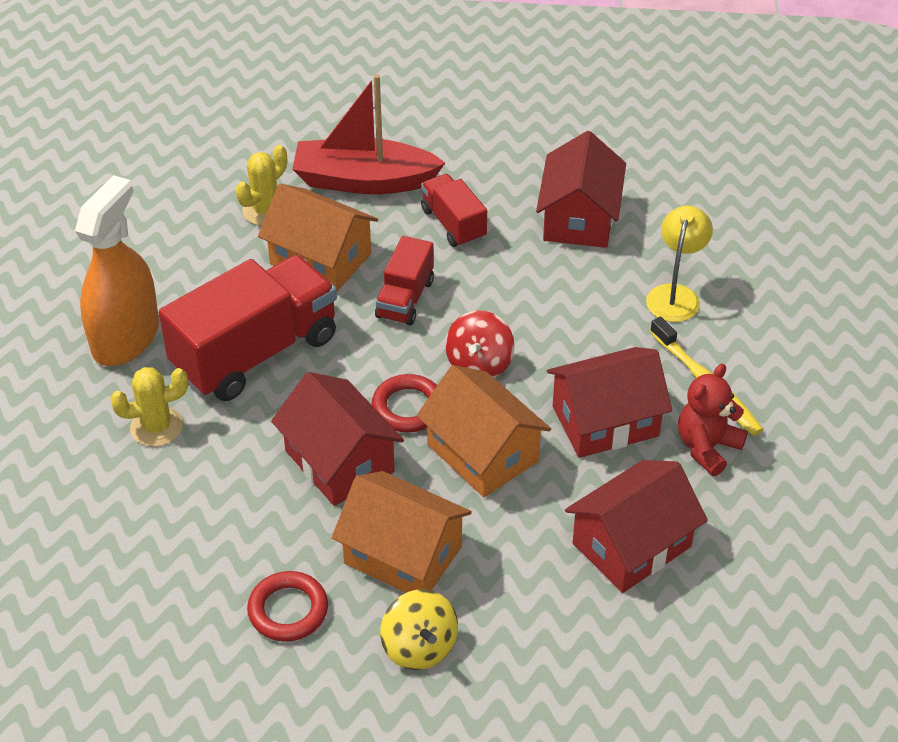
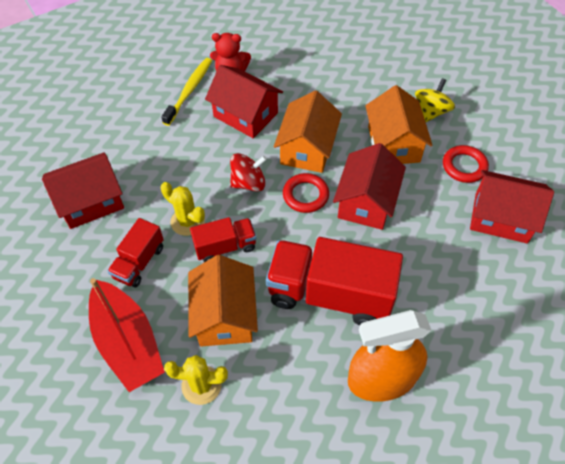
camera: 125 degrees left, 10 degrees up
(156, 427) = (426, 303): yellow cactus -> yellow cactus (187, 221)
(631, 545) = (311, 73): red house -> red house (501, 218)
(675, 295) = (130, 130): yellow lamp -> none

